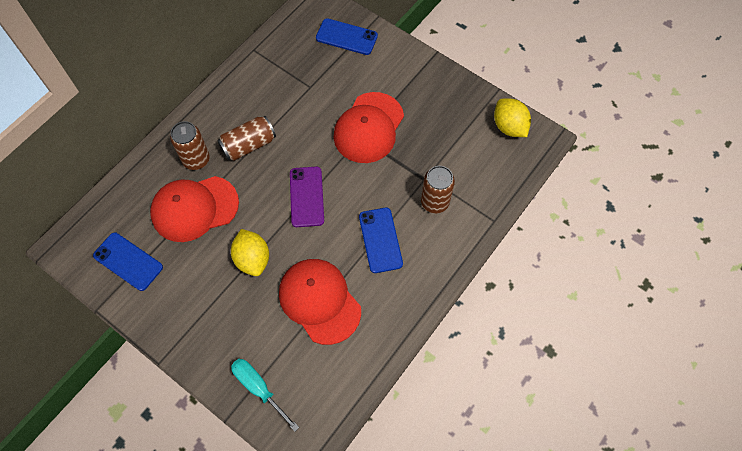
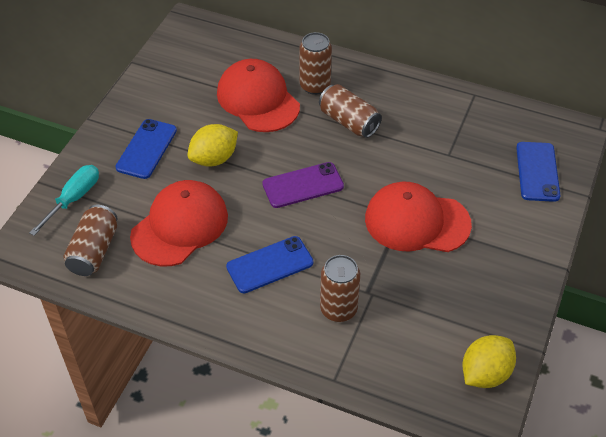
camera: 75 degrees right, 15 degrees down
(128, 261) = (186, 69): blue phone -> blue phone (146, 149)
(325, 377) = (94, 251): none -> brown can

